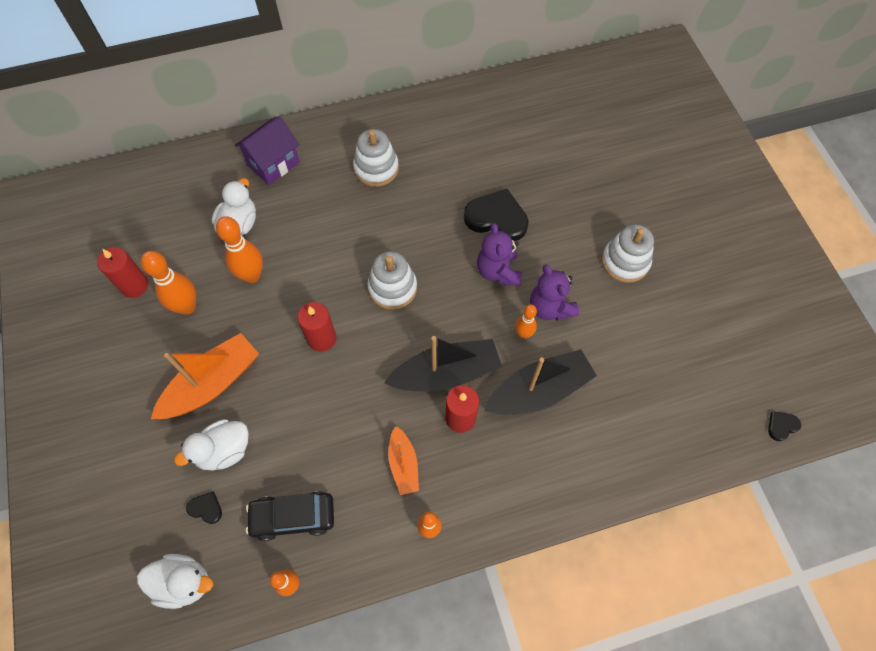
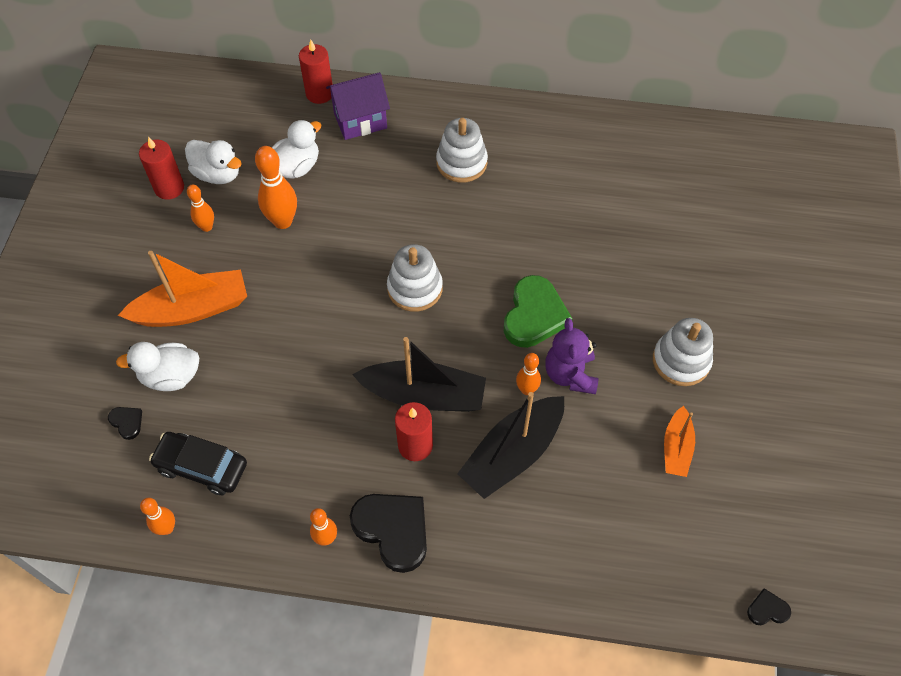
camera: 25 degrees right, 5 degrees down
(184, 582) = (73, 481): white duck -> white duck (218, 174)
(187, 307) = (206, 227): orange bowling pin -> orange bowling pin, size x0.59
(322, 338) = (318, 309): red candle -> red candle (319, 93)
(403, 464) = (333, 465): orange boat -> orange boat (676, 448)
(496, 218) = (562, 261): black heart -> black heart (393, 530)
(498, 271) = (534, 315): purple teddy bear -> green heart
(539, 390) = (512, 454): black boat -> black boat turned 135 degrees clockwise

